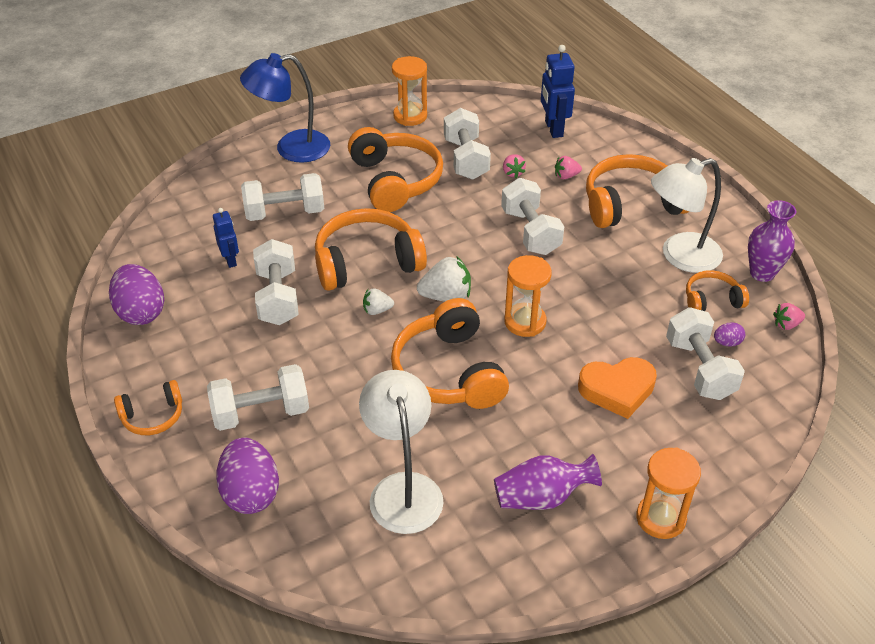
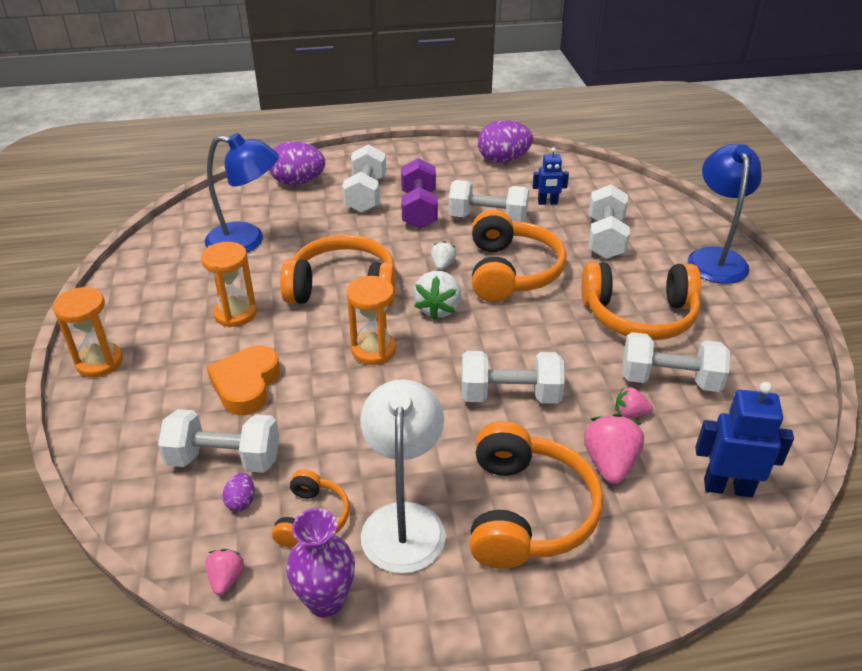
camera: 110 degrees right, 5 degrees down
(153, 416) = (394, 155): orange headphones -> none
(279, 356) = (419, 210): none -> purple dumbbell
(403, 489) = (247, 241): white lamp -> blue lamp
(410, 116) = (773, 355): orange hourglass -> orange hourglass (235, 313)
(542, 497) = (179, 303): purple vase -> none
(566, 176) = (610, 464): pink strawberry -> pink strawberry, size x1.75

